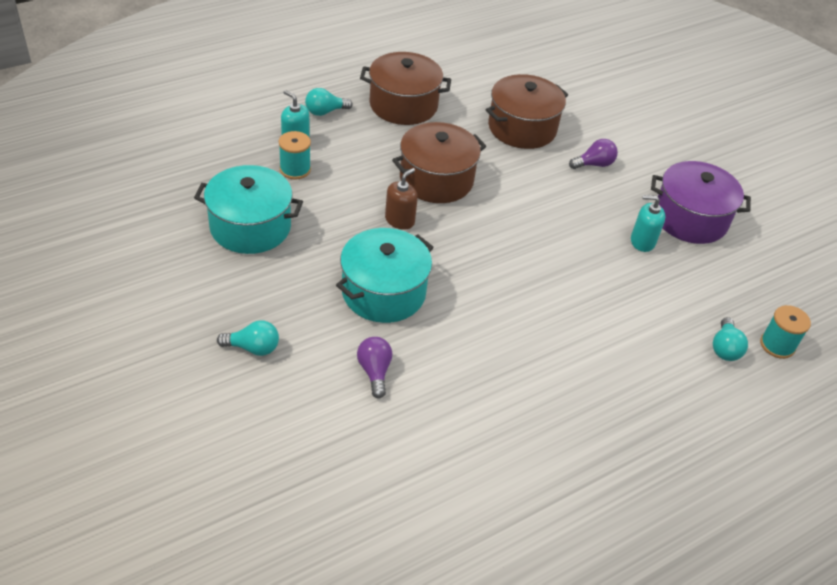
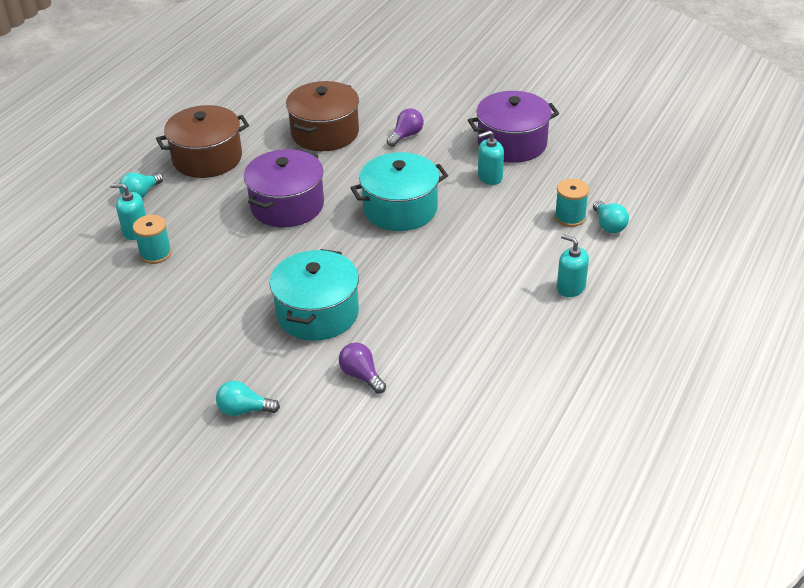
camera: 25 degrees left, 5 degrees down
(250, 227) = (156, 318): turquoise pot -> turquoise pot (400, 209)
(253, 348) = (244, 410): turquoise light bulb -> turquoise light bulb turned 150 degrees counterclockwise
(399, 220) = (283, 251): brown soap dispenser -> none
(436, 179) = (287, 205): brown pot -> purple pot
(636, 391) = (570, 287): none -> turquoise soap dispenser
(777, 345) = (643, 205): turquoise spool -> turquoise spool (570, 217)

